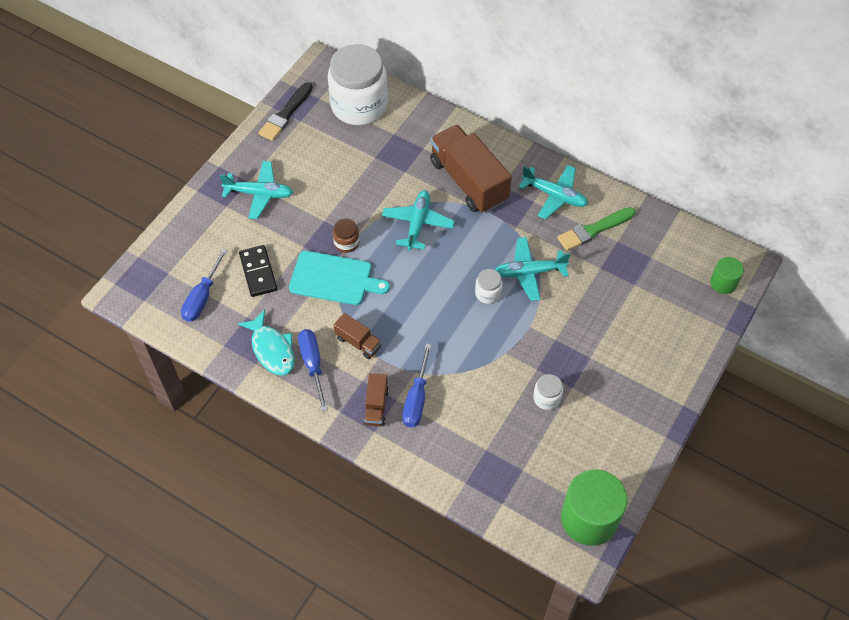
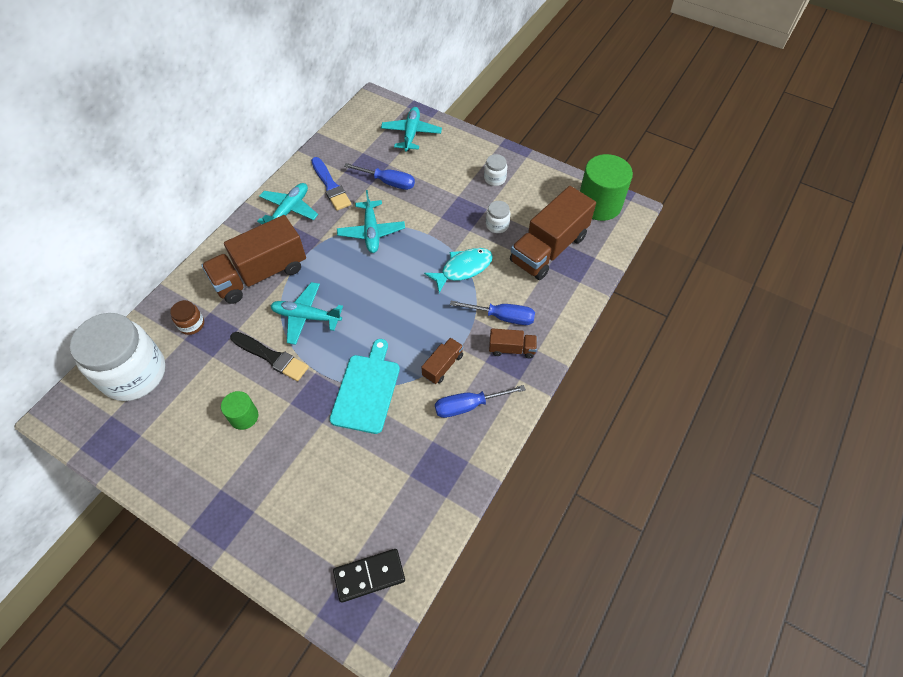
camera: 90 degrees left, 0 degrees up
(202, 298) = (383, 527): blue screwdriver -> blue screwdriver (389, 182)
(258, 272) = (352, 467): black domino -> black domino (369, 575)
(259, 194) = (242, 474): turquoise plane -> turquoise plane (411, 134)
(272, 349) = (451, 446): turquoise fish -> turquoise fish (463, 269)
(285, 114) = (126, 452): black brush -> black brush (271, 357)
(346, 243) = (322, 380): brown jar -> brown jar (192, 324)
(488, 293) = (392, 262): white jar -> white jar (495, 178)
(513, 452) = (549, 249): none -> brown truck
(594, 230) = (331, 186): green brush -> blue brush
(723, 283) = (390, 114): green cylinder -> green cylinder (244, 416)

